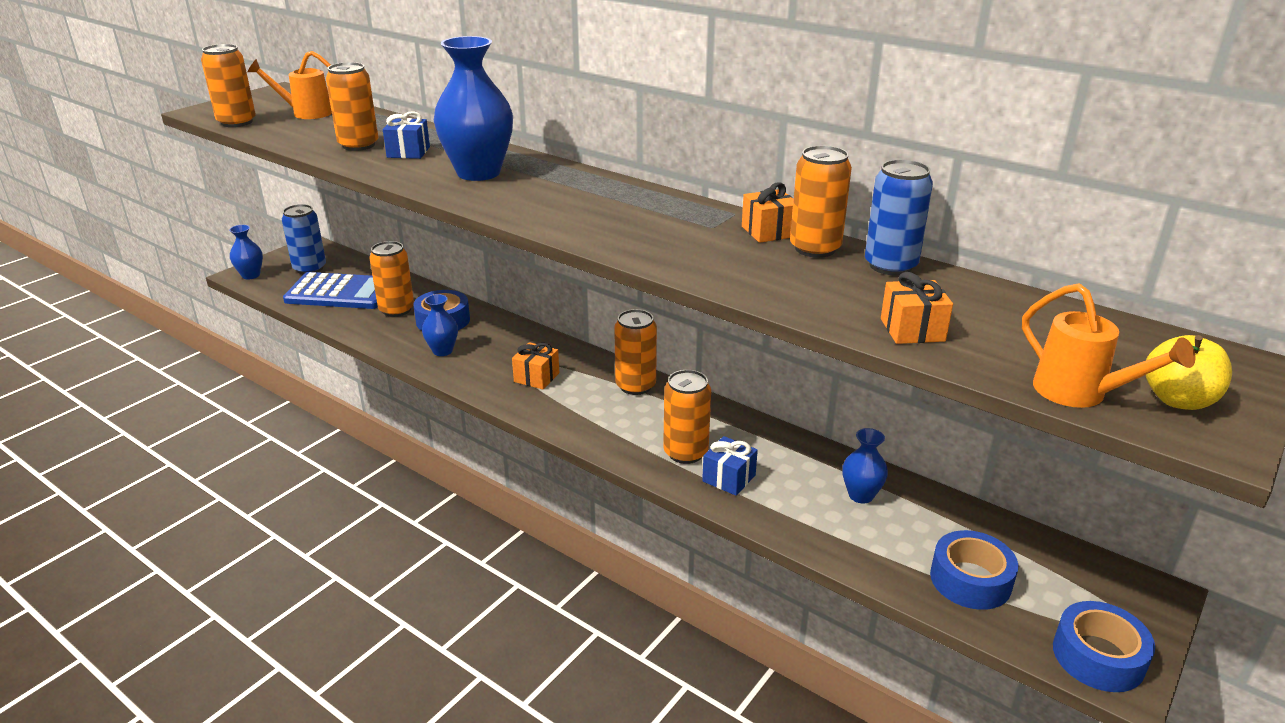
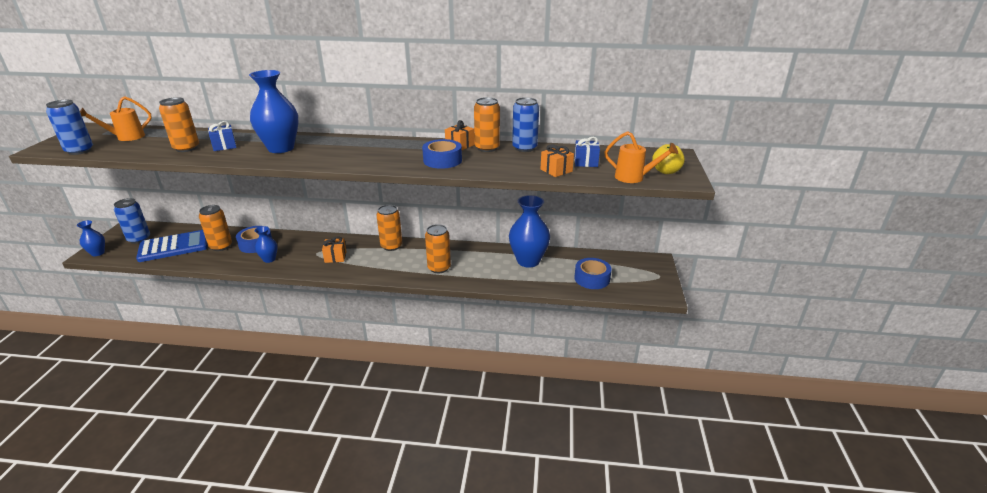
camera: 30 degrees left, 0 degrees up
(237, 122) = (79, 151): orange can -> blue can
(729, 478) = (467, 272): blue gift -> blue gift (586, 162)
(861, 495) = (528, 261): blue vase -> blue vase, size x1.92
(1098, 656) = (652, 289): blue tape -> blue tape (442, 160)

